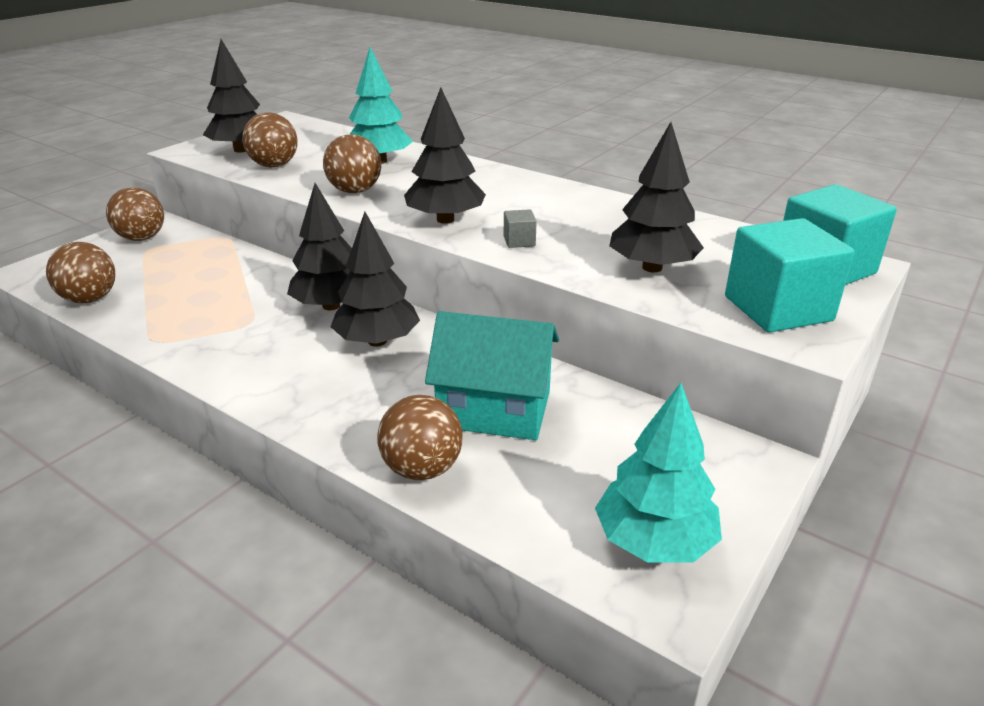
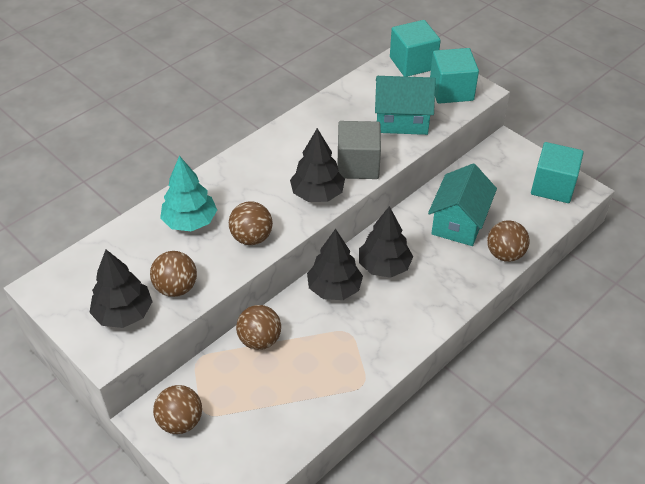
camera: 80 degrees left, 15 degrees up
(90, 299) = (292, 437): brown ball -> brown ball (260, 340)
(519, 241) = (358, 165): grey cube -> grey cube, size x2.37
(652, 267) = (402, 120): black tree -> turquoise house
(654, 541) = (553, 186): turquoise tree -> turquoise cube

